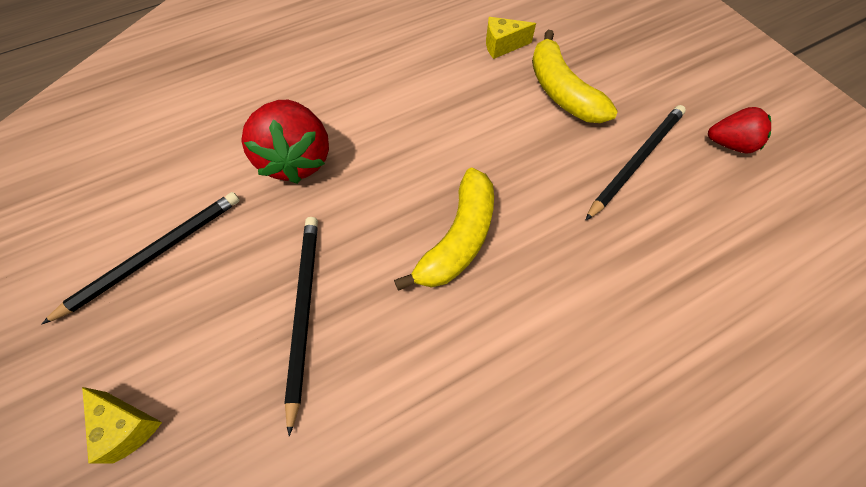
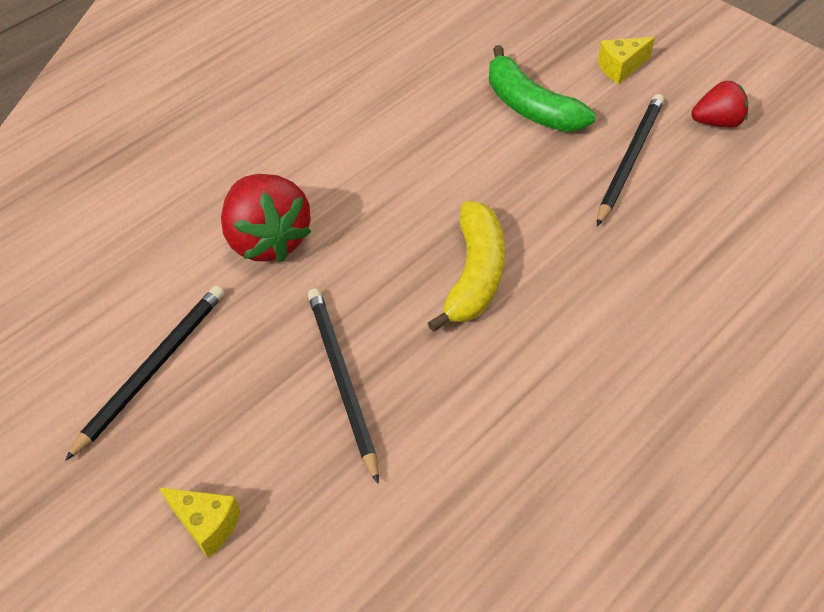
camera: 15 degrees left, 10 degrees down
(502, 46) = (449, 72): yellow cheese -> yellow cheese (620, 68)
(561, 91) = (530, 106): yellow banana -> green banana

